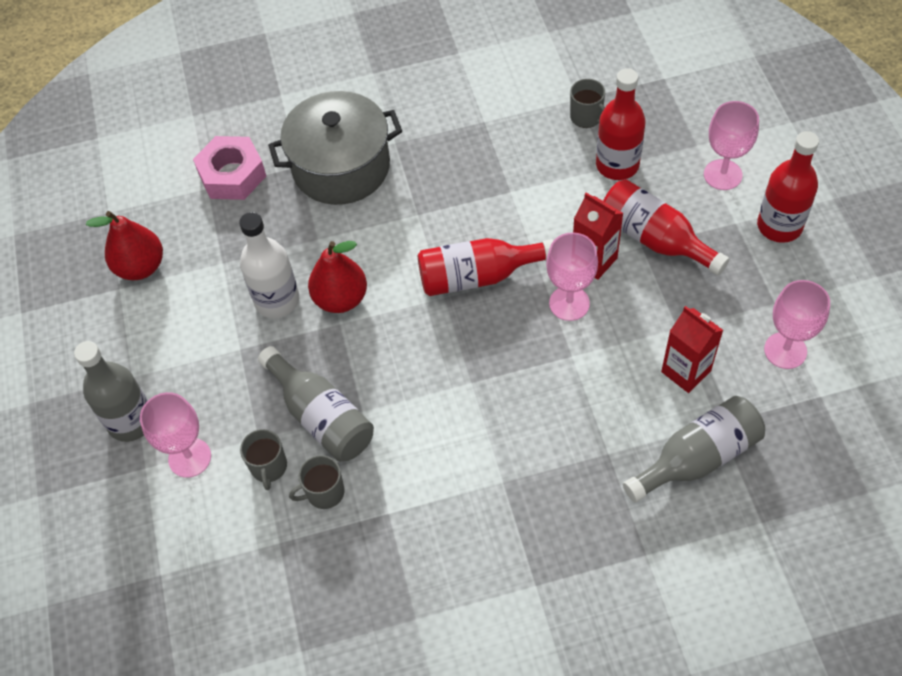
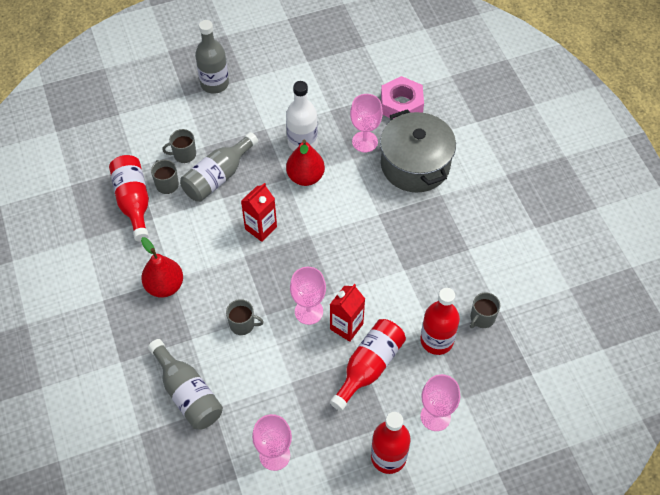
camera: 80 degrees right, 0 degrees up
(140, 267) = (324, 69): red pear -> red pear (165, 286)
(189, 457) = (190, 115): pink goblet -> pink goblet (364, 142)
(477, 276) = (328, 254): red bottle -> red bottle (133, 201)
(587, 385) = (242, 324): none -> grey mug
(686, 371) = (255, 387): red carton -> red carton (261, 228)

